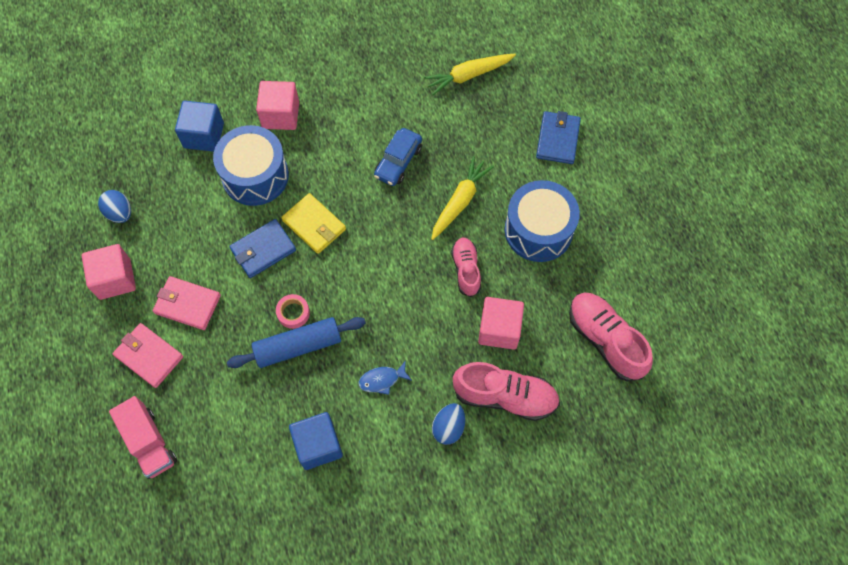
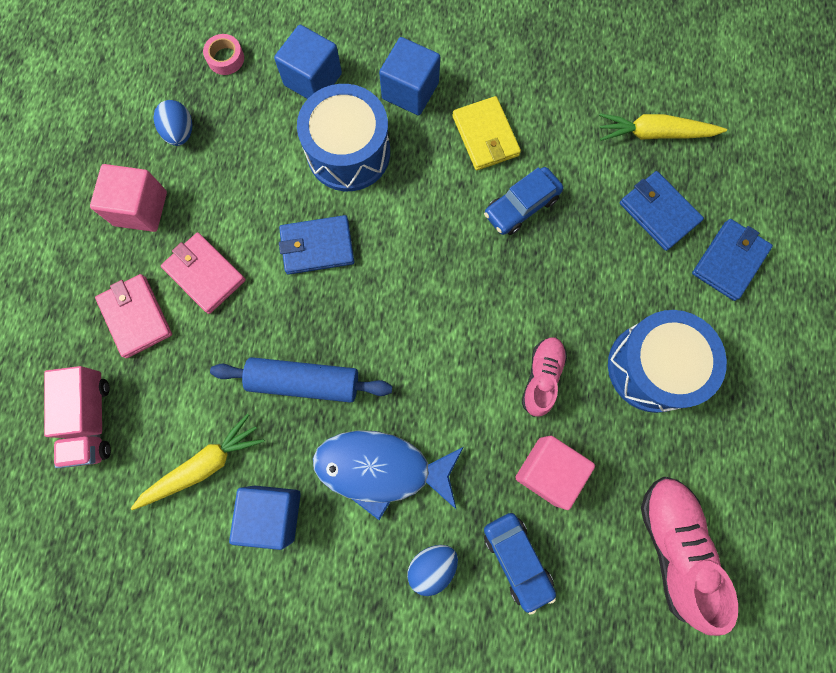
camera: 25 degrees right, 10 degrees up
(280, 115) = (410, 91): pink cube -> blue cube
(293, 313) = (317, 339): pink tape -> pink tape (225, 58)
(314, 225) = (388, 242): yellow wallet -> yellow wallet (485, 136)
(382, 380) = (381, 469): blue fish -> blue fish, size x2.18
(460, 201) = (573, 288): yellow carrot -> yellow carrot (204, 465)
(495, 127) = (658, 212): none -> blue wallet
(505, 396) = (517, 559): pink shoe -> blue car

